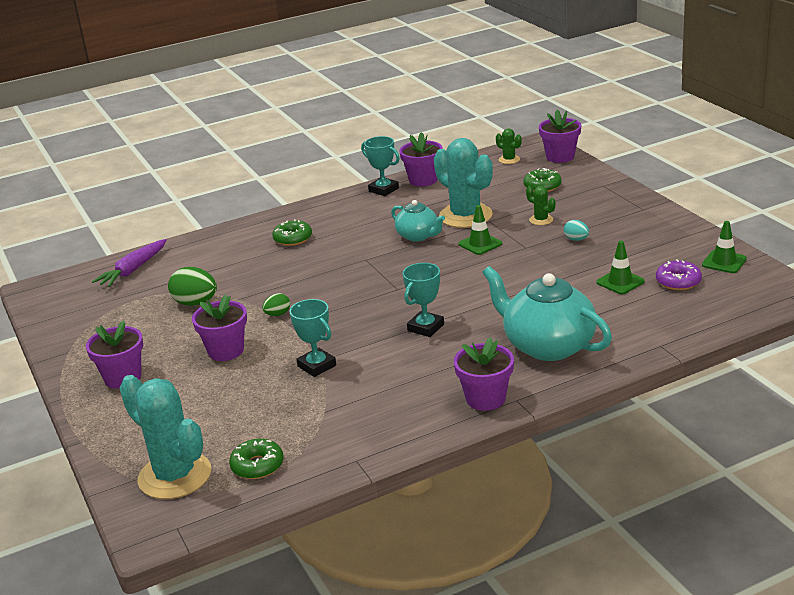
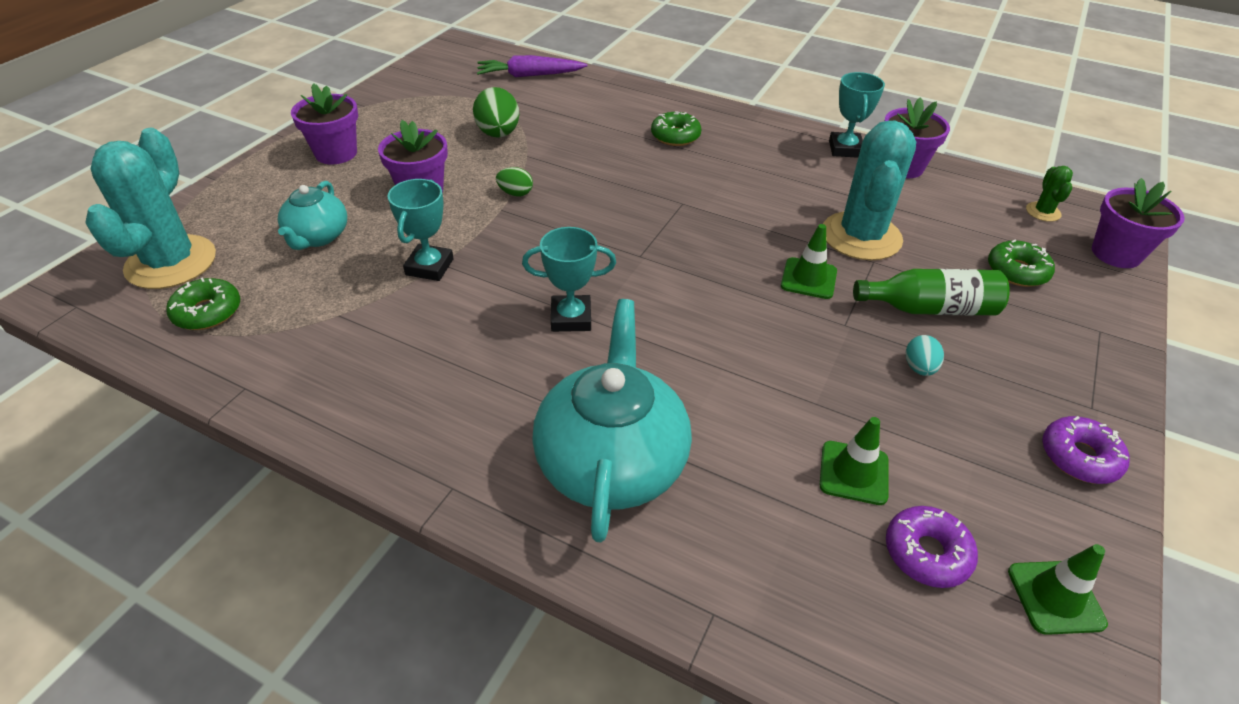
camera: 50 degrees right, 15 degrees up
(418, 236) = (773, 219): turquoise teapot -> turquoise teapot (318, 237)
(485, 399) = (437, 452): purple flower pot -> none
(541, 220) = (930, 308): green cactus -> green bottle
(665, 225) = (1079, 457): none -> purple donut

